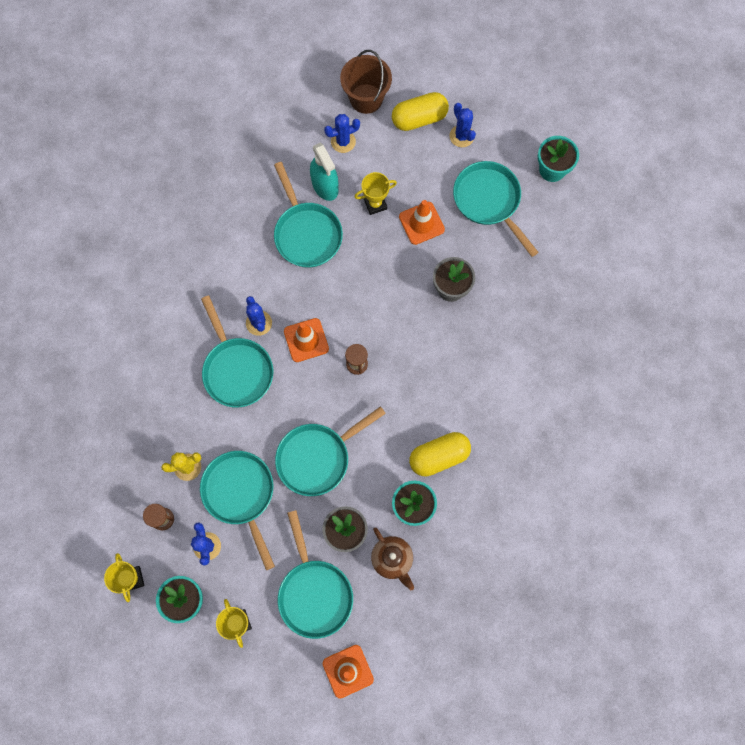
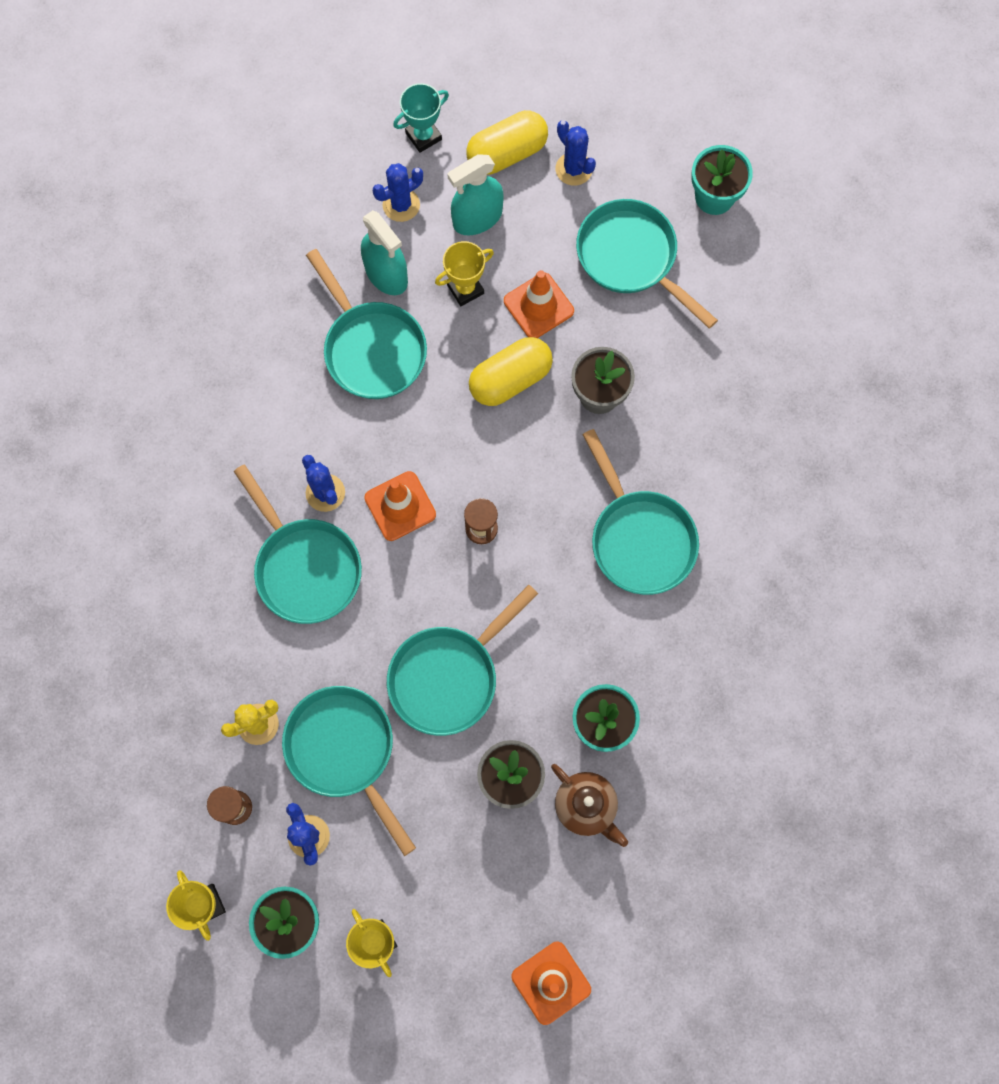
camera: 10 degrees left, 0 degrees up
(314, 593) = (480, 876): turquoise pan -> turquoise pan (639, 538)
(366, 98) = (423, 136): brown bucket -> turquoise trophy
(392, 158) = (477, 218): none -> turquoise spray bottle
(439, 456) = (626, 643): yellow capsule -> yellow capsule (510, 379)

